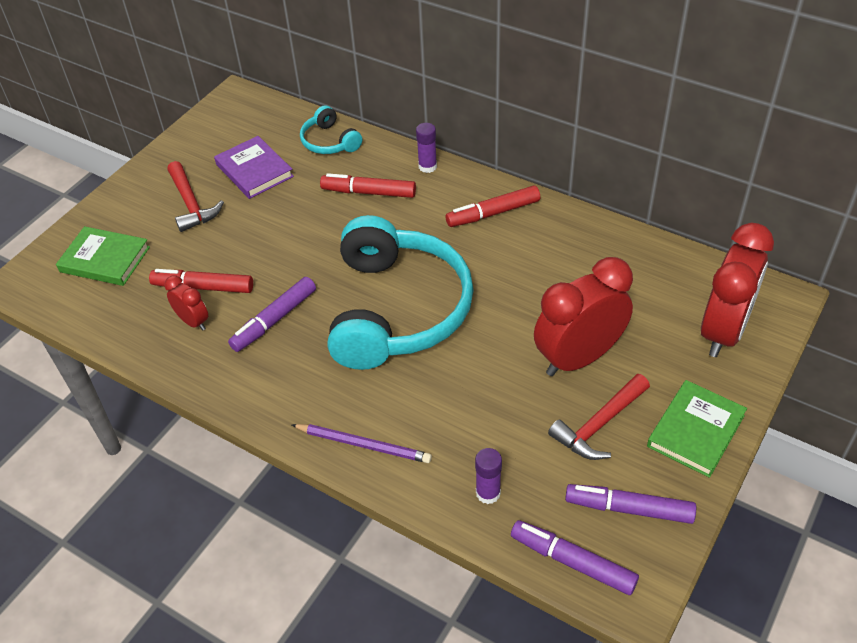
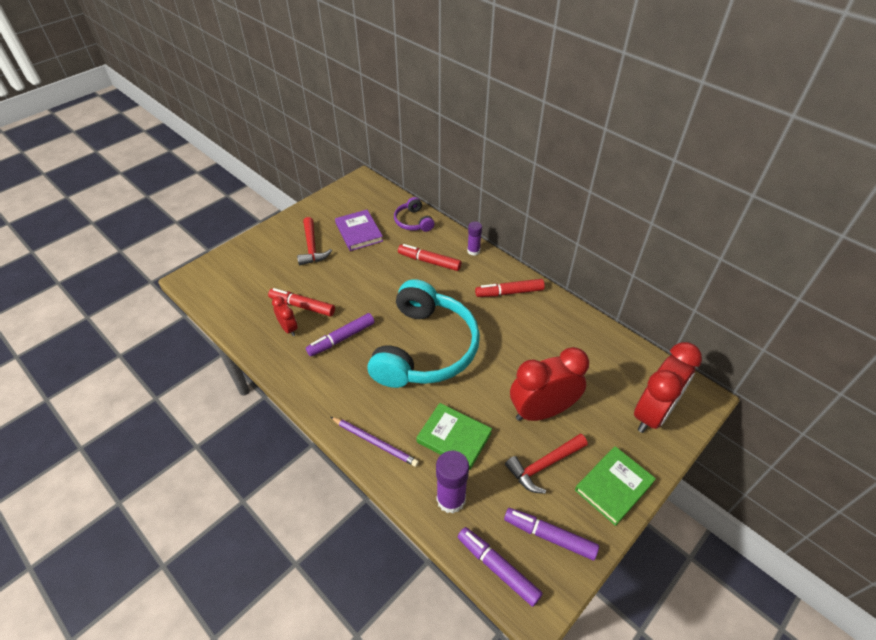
camera: 10 degrees right, 0 degrees up
(105, 259) = (246, 274): green book -> green book (454, 437)
(329, 141) = (413, 222): turquoise headphones -> purple headphones
(488, 493) = (451, 499): purple glue stick -> purple glue stick, size x1.62

